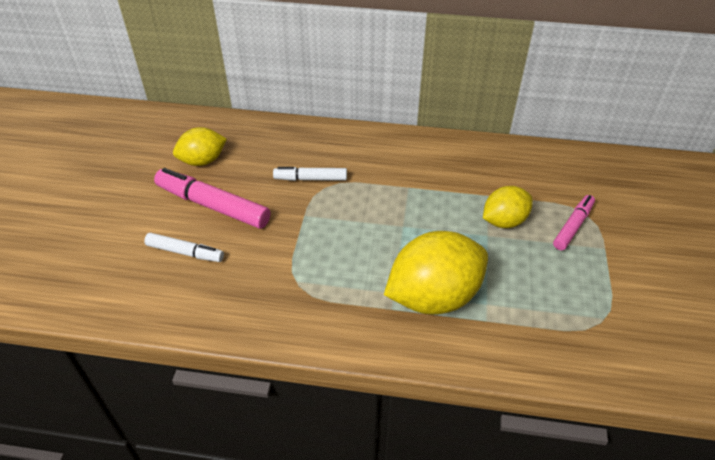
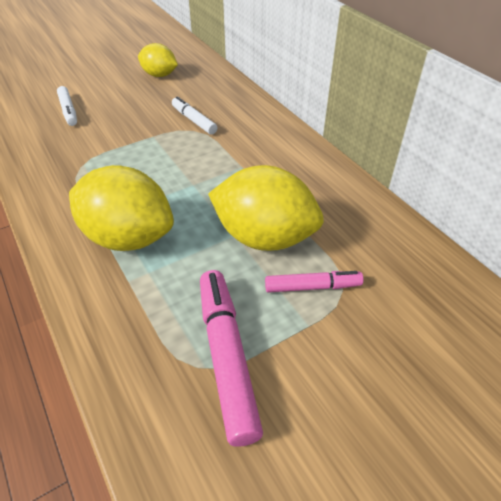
camera: 50 degrees right, 0 degrees up
(213, 205) = (122, 99): pink marker -> pink marker (227, 357)
(504, 221) = (264, 237): yellow lemon -> yellow lemon, size x1.72

